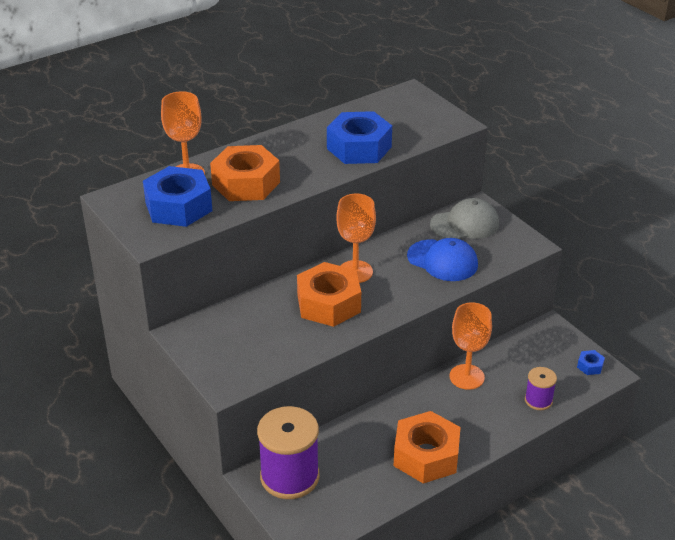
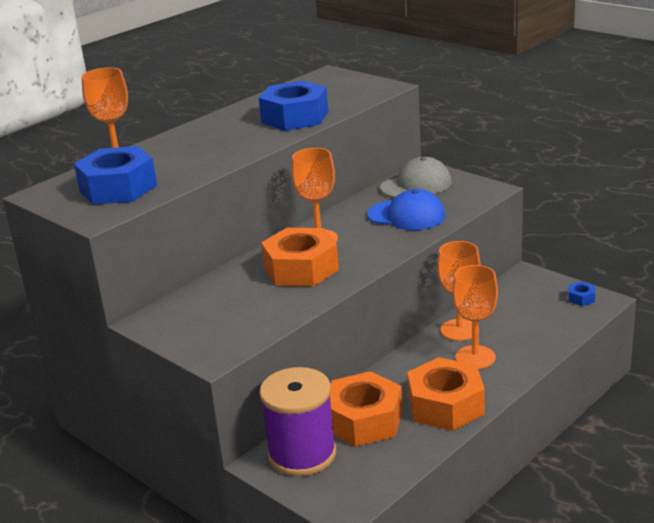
camera: 10 degrees left, 10 degrees down
(246, 183) = (186, 160): orange nut -> orange nut (364, 420)
(470, 410) = (475, 357): none -> orange goblet
(538, 400) = (542, 335): purple spool -> none

